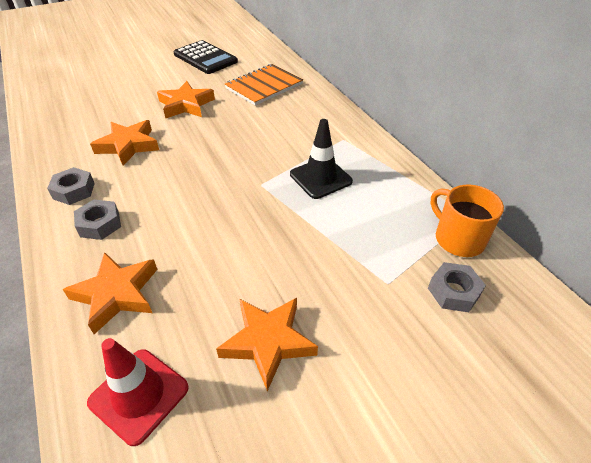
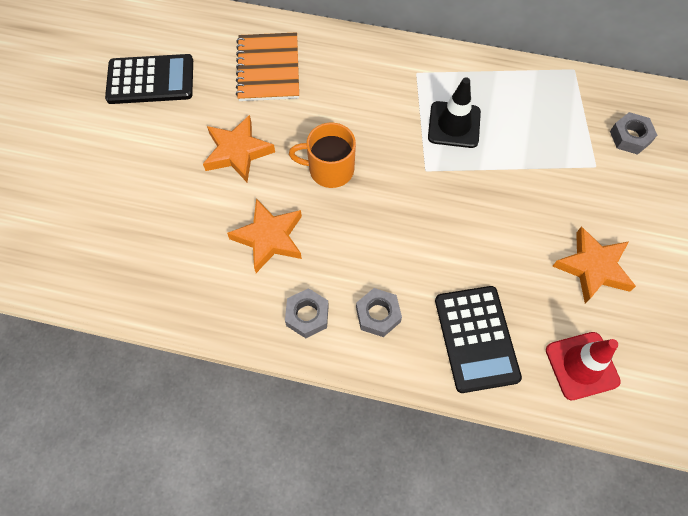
camera: 50 degrees left, 20 degrees up
(117, 294) = (476, 338): orange star -> black calculator
(458, 239) = (589, 95): orange mug -> orange mug (330, 169)

